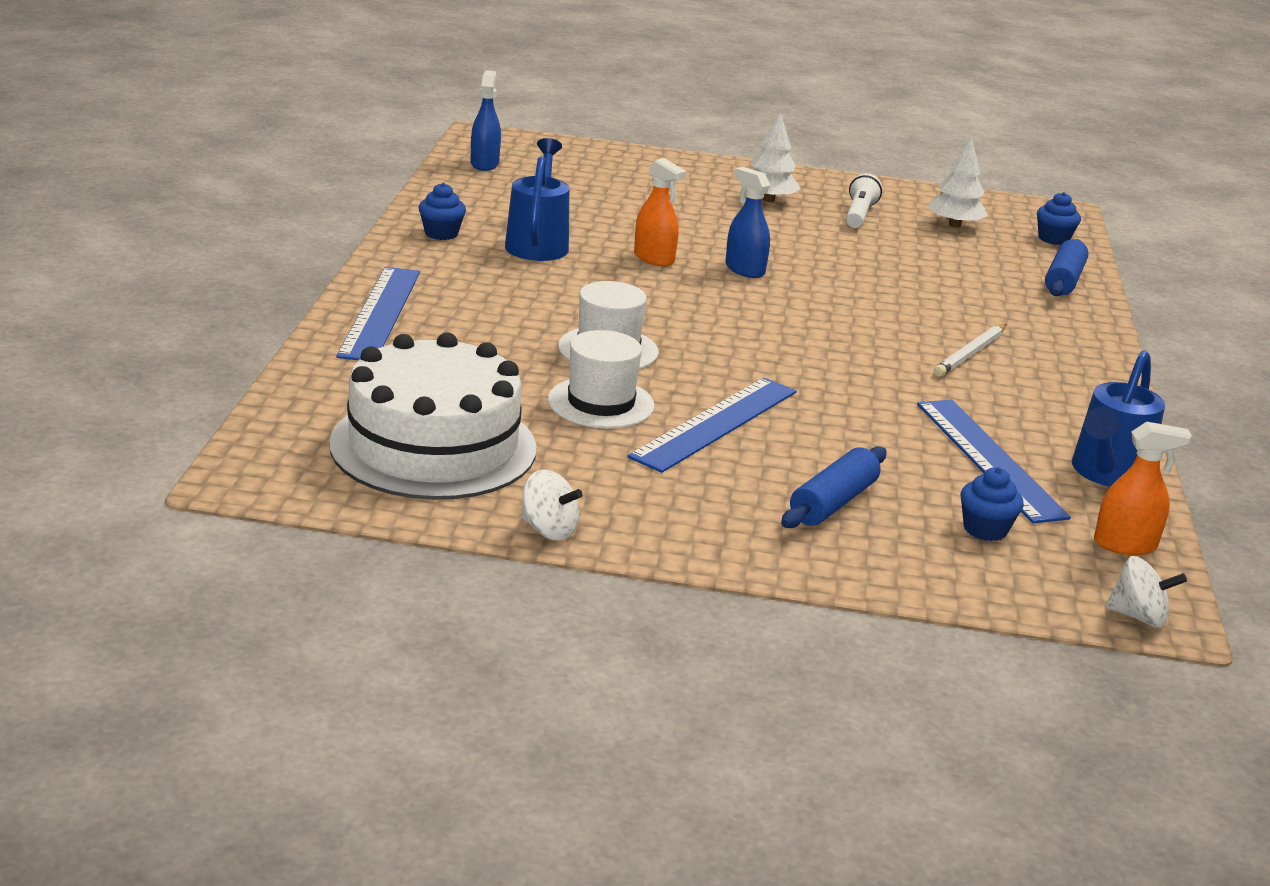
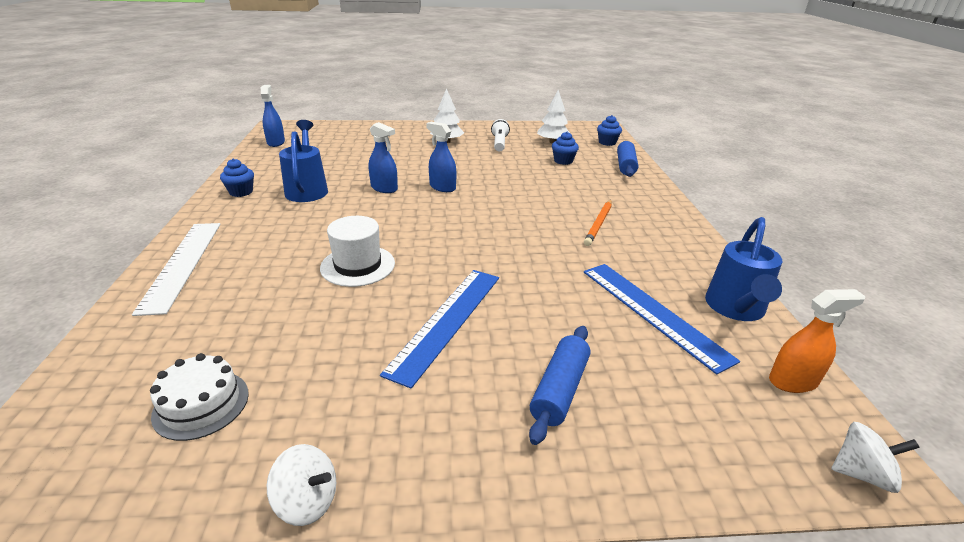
camera: 10 degrees left, 5 degrees up
(380, 313) = (181, 264): blue ruler -> white ruler
(433, 446) = (201, 404): white cake -> white cake, size x0.47
(601, 403) = (354, 319): white hat -> none
(654, 258) = (384, 188): orange spray bottle -> blue spray bottle
(970, 353) = (598, 224): white pencil -> orange pencil
(985, 529) = (686, 391): blue cupcake -> blue cupcake (563, 161)

